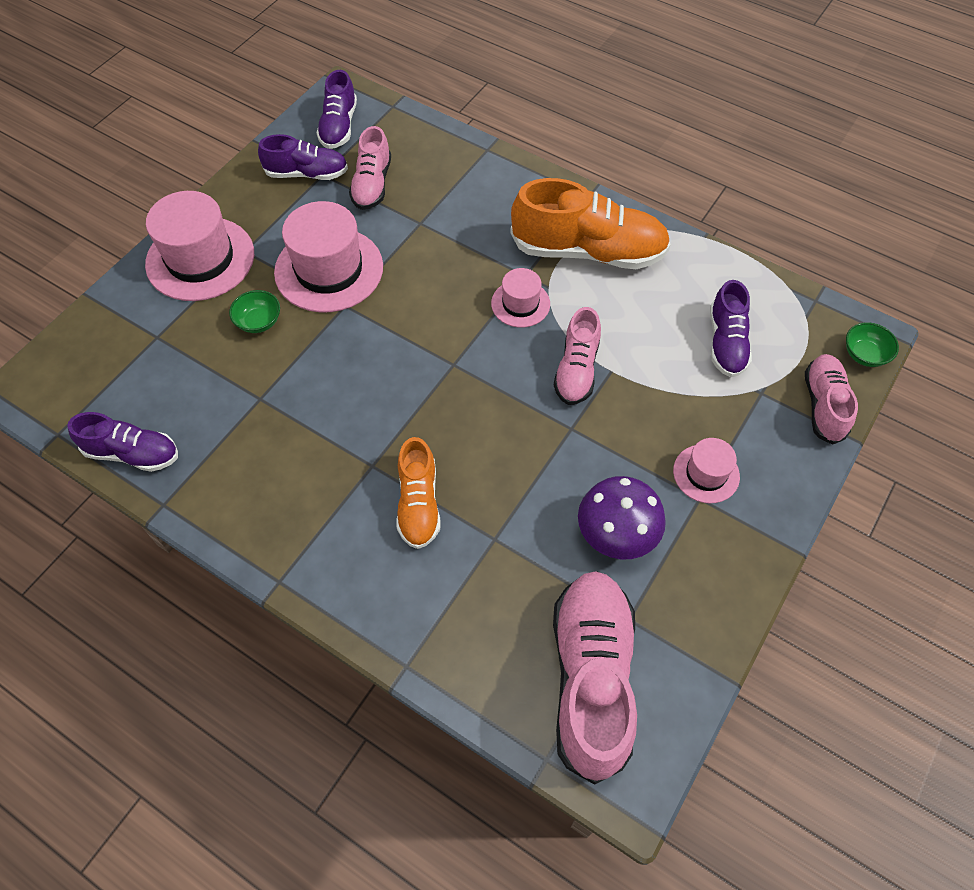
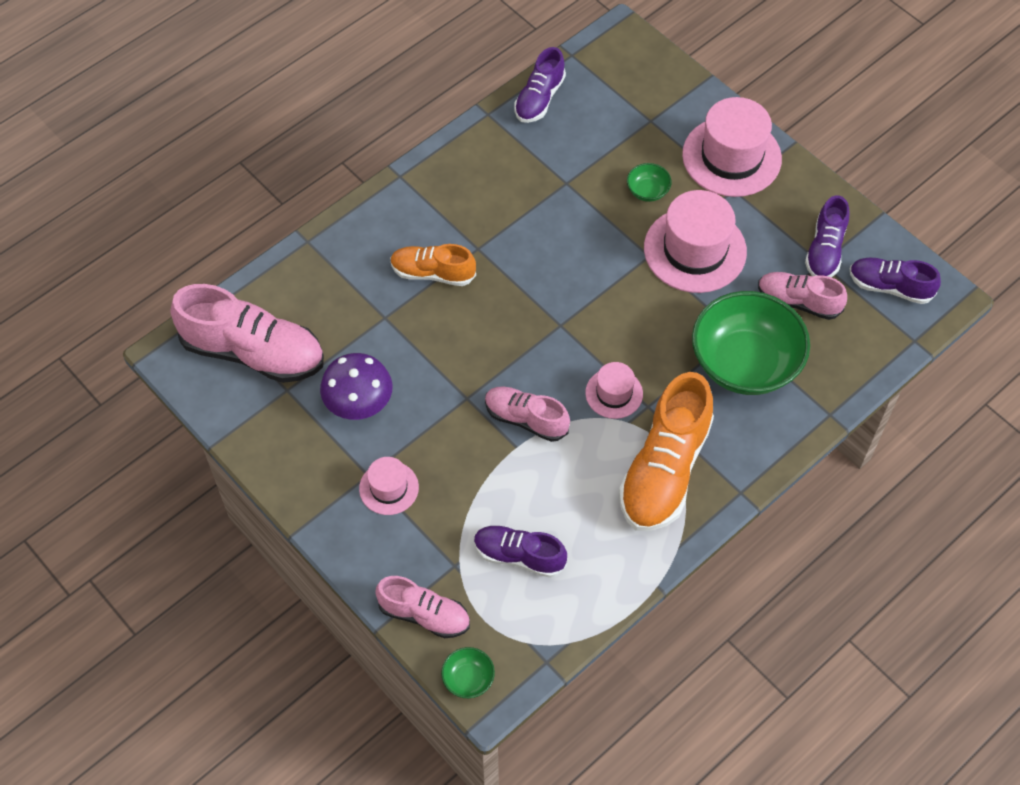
camera: 105 degrees right, 0 degrees up
(452, 212) = (745, 363): none -> green bowl

